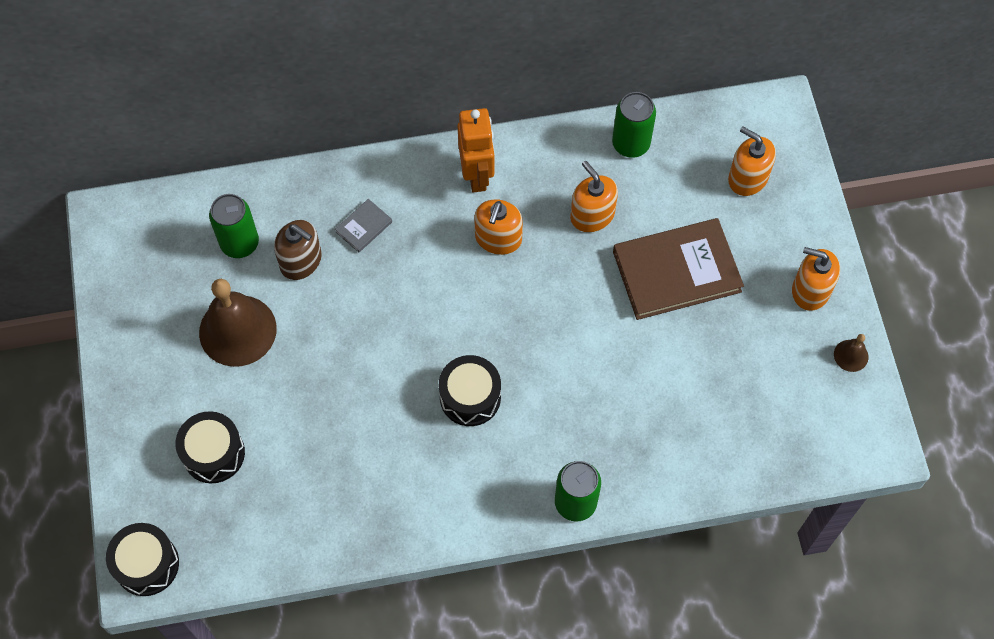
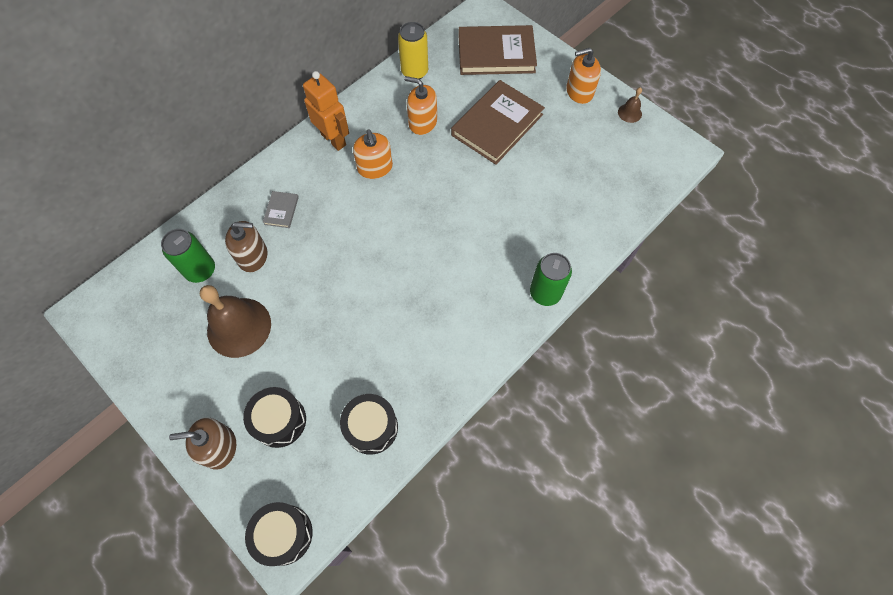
camera: 35 degrees left, 0 degrees up
(142, 441) = (219, 447): none -> brown soap dispenser
(470, 397) = (430, 271): black drum -> black drum (371, 427)
(631, 144) = (414, 72): green can -> yellow can
(748, 178) = (496, 53): orange soap dispenser -> brown book

